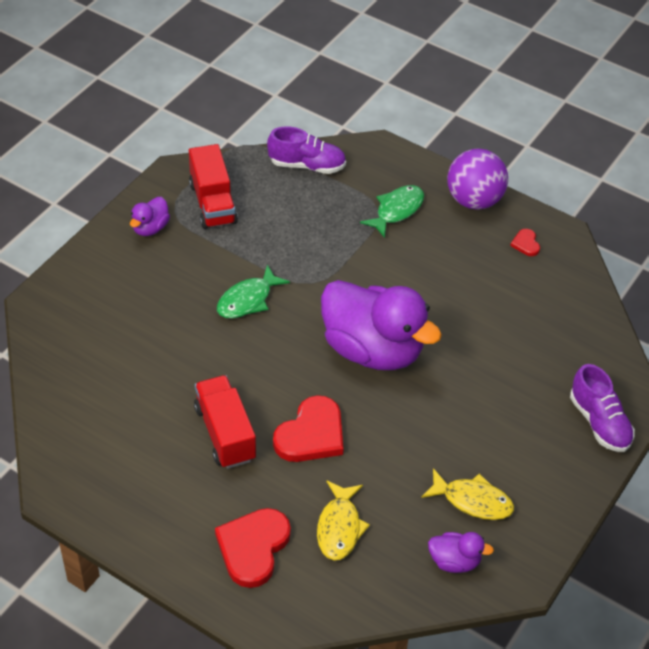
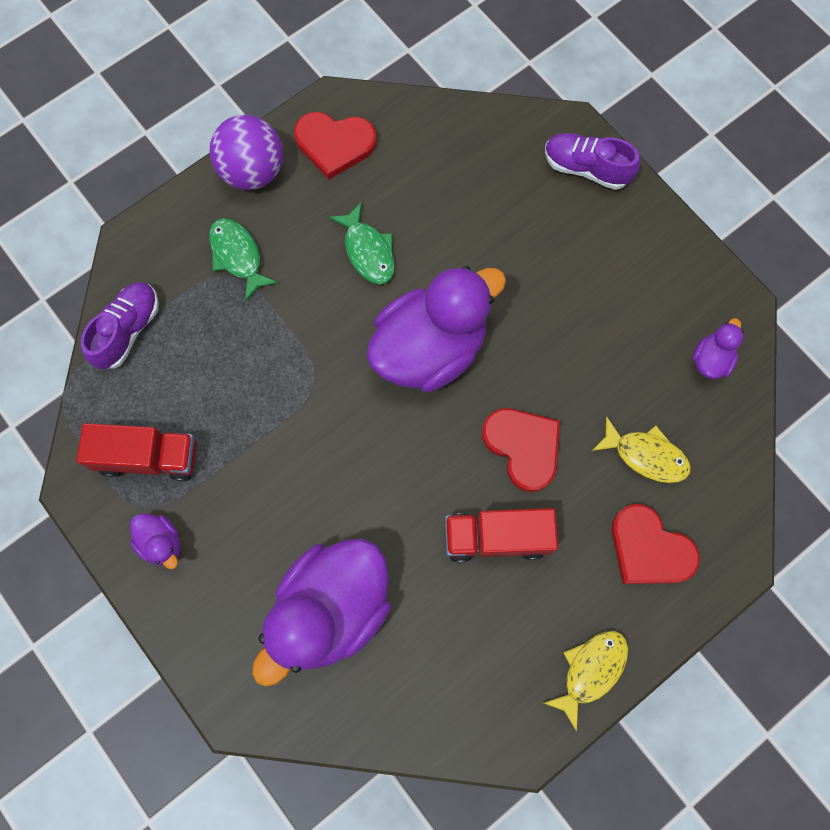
camera: 70 degrees left, 25 degrees up
(131, 339) = (331, 609): none -> purple duck
(248, 300) = (315, 460): green fish -> green fish (368, 251)
(473, 501) = (646, 318): yellow fish -> yellow fish (590, 671)
(526, 244) = (334, 144): red heart -> red heart, size x2.16
(599, 422) = (586, 168): purple shoe -> purple shoe turned 150 degrees counterclockwise

